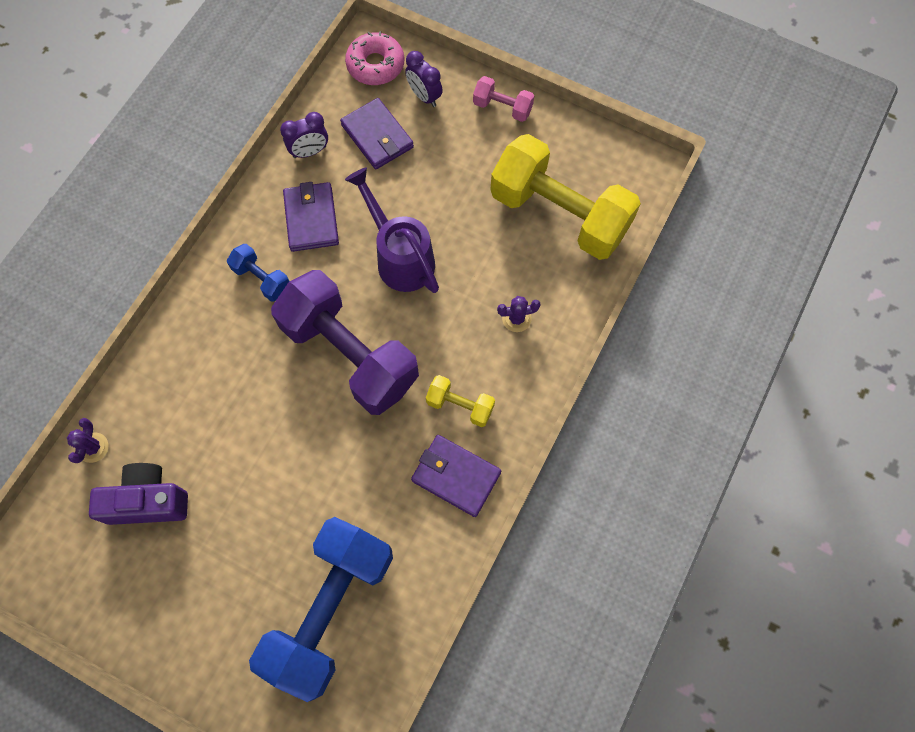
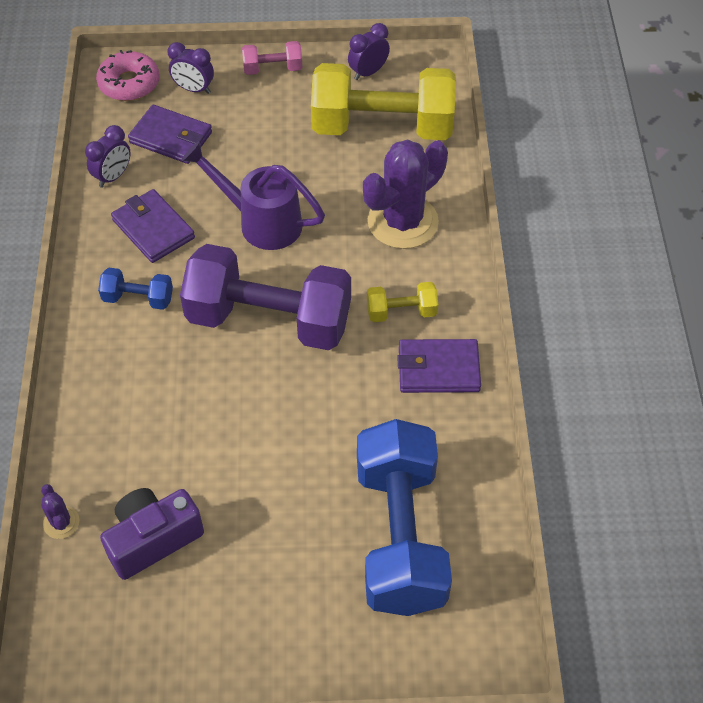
camera: 30 degrees left, 15 degrees down
(516, 318) = (403, 222): purple cactus -> purple cactus, size x2.32
(582, 151) = (368, 72): none -> purple clock

